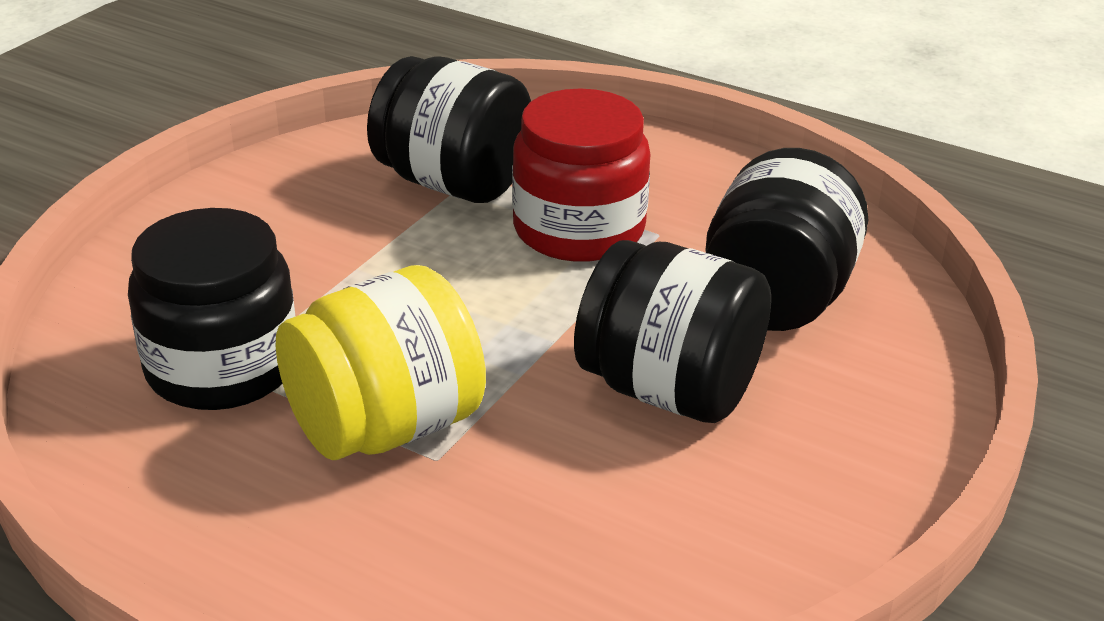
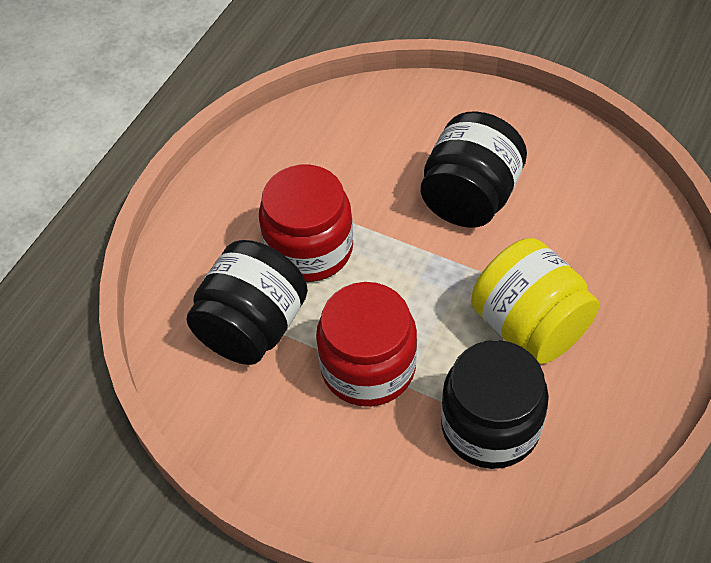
camera: 90 degrees left, 20 degrees up
(361, 268) = (368, 367): none -> red jar
(776, 299) = (376, 150): black jar -> none

